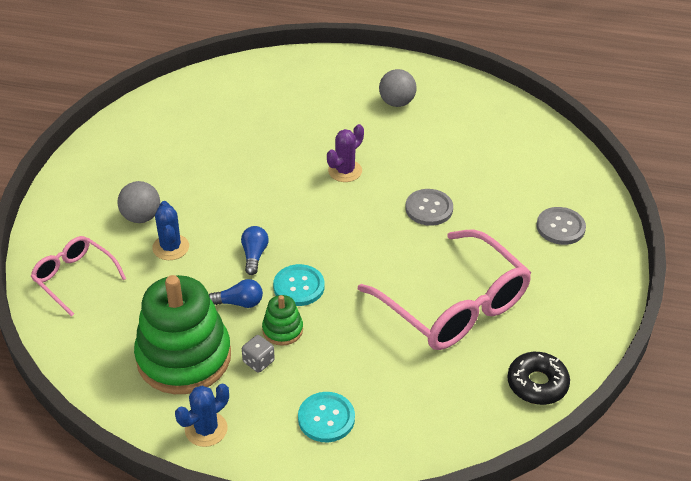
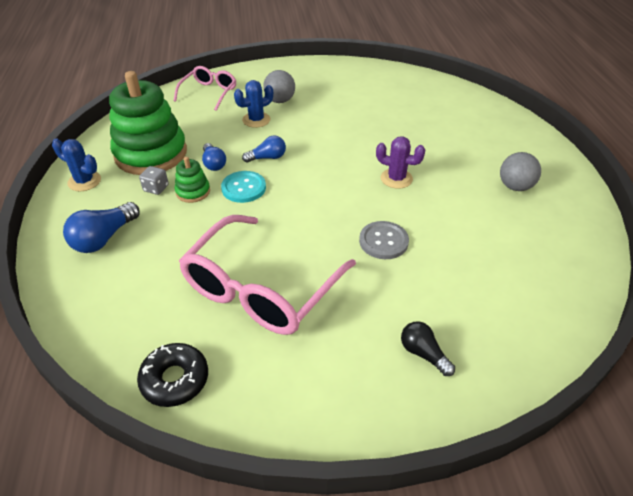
camera: 70 degrees right, 0 degrees up
(326, 418) = (104, 238): turquoise button -> blue light bulb
(560, 227) = (423, 354): grey button -> black light bulb

